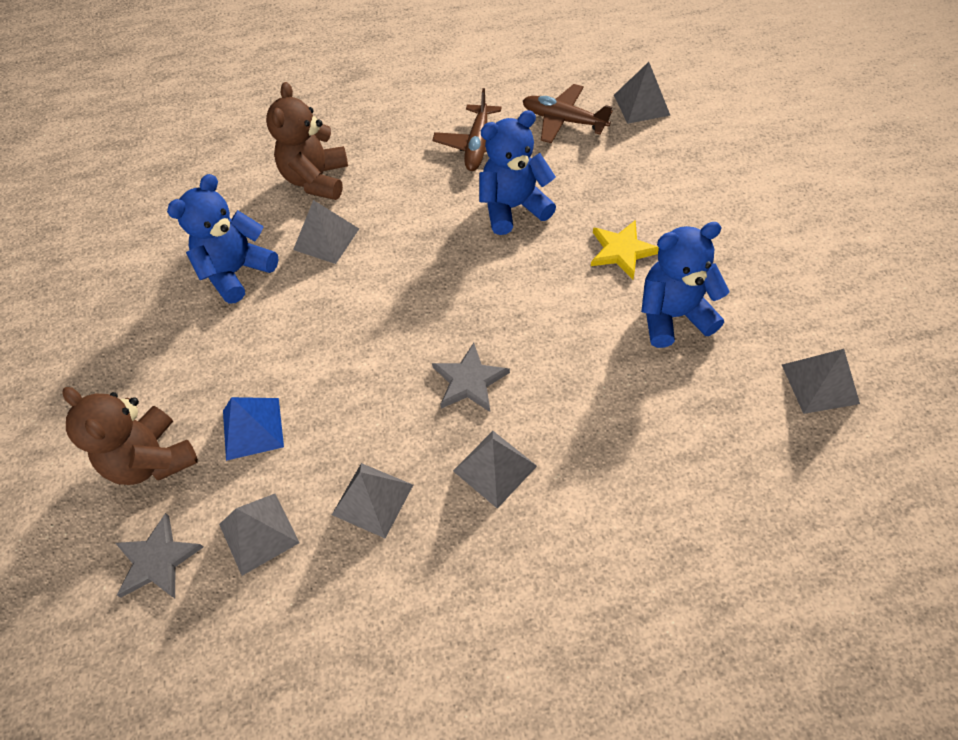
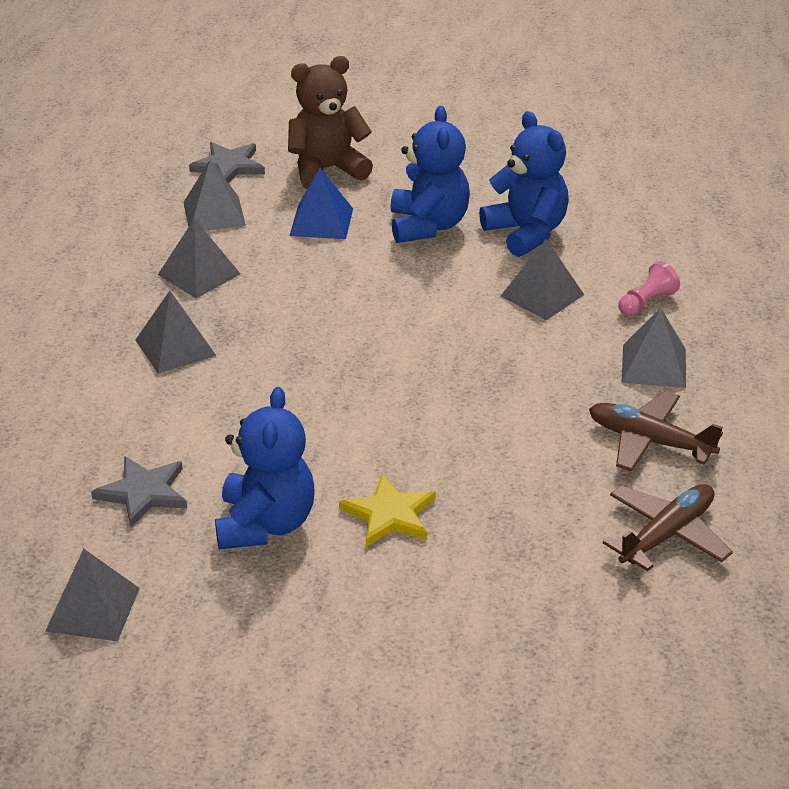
camera: 105 degrees right, 20 degrees down
(317, 180) = (646, 302): brown teddy bear -> pink pawn
(469, 381) = (283, 353): grey star -> grey star (143, 493)
(513, 208) = (515, 444): blue teddy bear -> blue teddy bear (428, 226)
(641, 105) = (668, 629): grey pyramid -> grey pyramid (653, 365)

